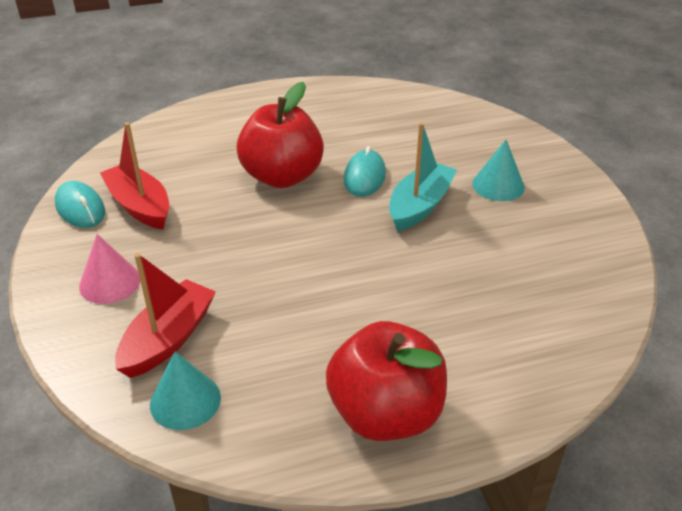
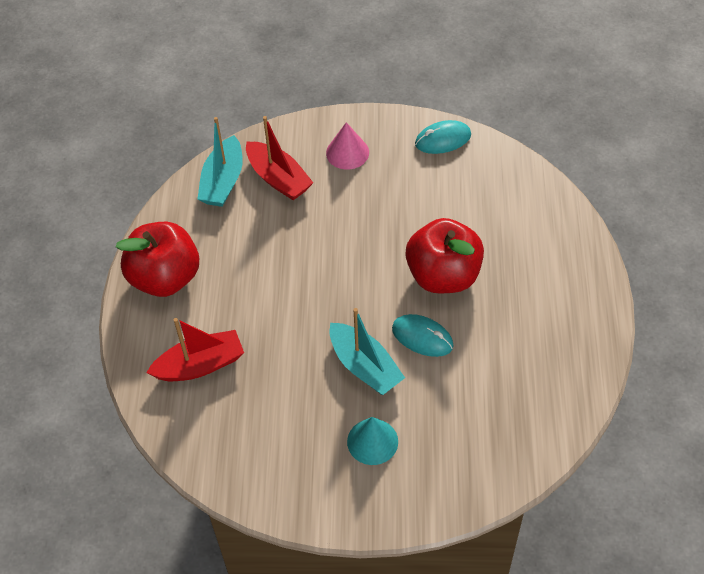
camera: 110 degrees right, 15 degrees up
(140, 206) = (433, 175): red boat -> red boat (200, 365)
(185, 400) = (223, 181): turquoise cone -> turquoise boat

